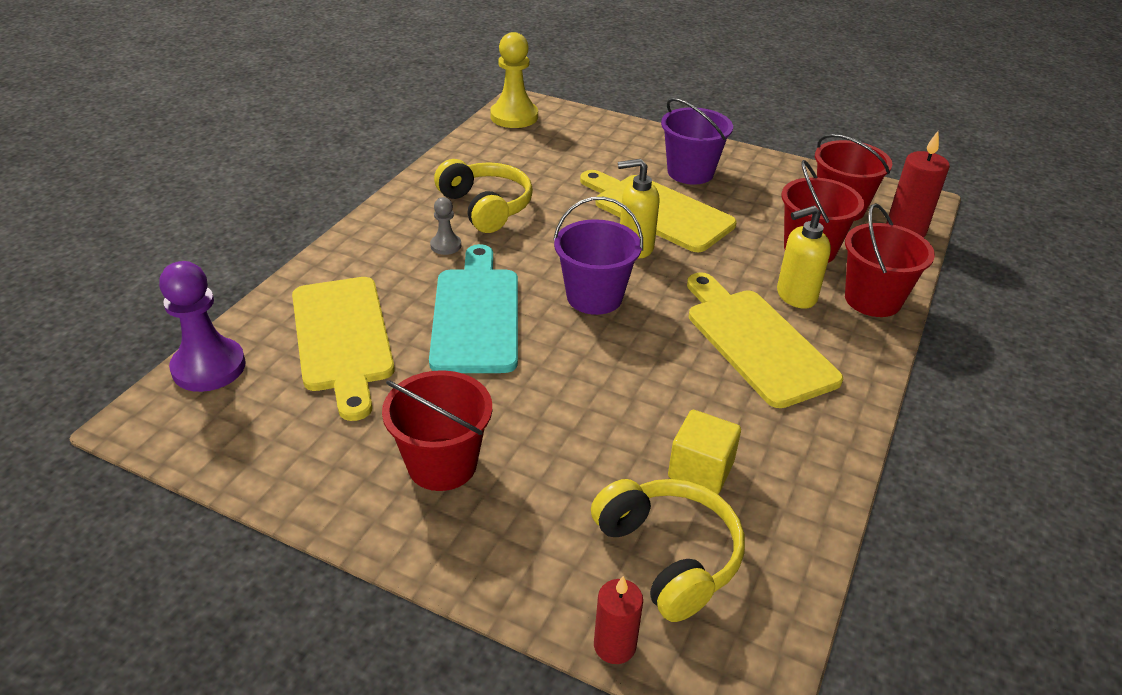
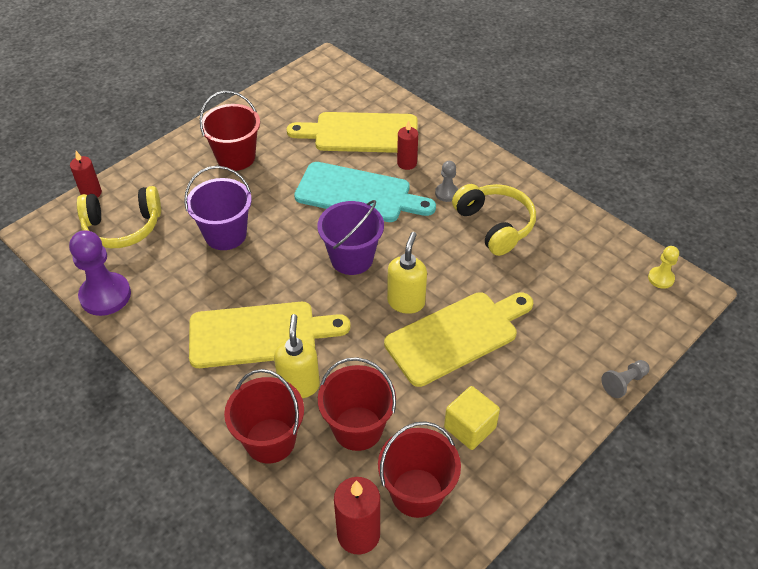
camera: 110 degrees right, 10 degrees up
(209, 367) = (358, 83): purple pawn -> purple pawn (105, 295)
(398, 285) = (407, 163): none -> red candle
(486, 207) = (495, 225): yellow headphones -> yellow headphones turned 105 degrees counterclockwise
(514, 116) = (661, 278): yellow pawn -> yellow pawn, size x0.52
(647, 127) = (624, 383): none -> grey pawn
(690, 172) = (519, 387): purple bucket -> purple bucket (225, 234)
(700, 470) = (167, 260): yellow cube -> yellow cube (469, 427)

